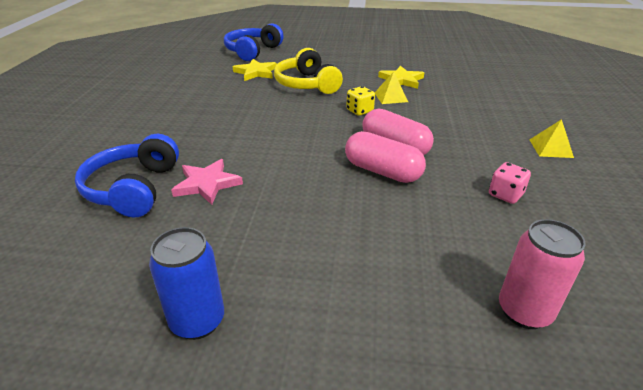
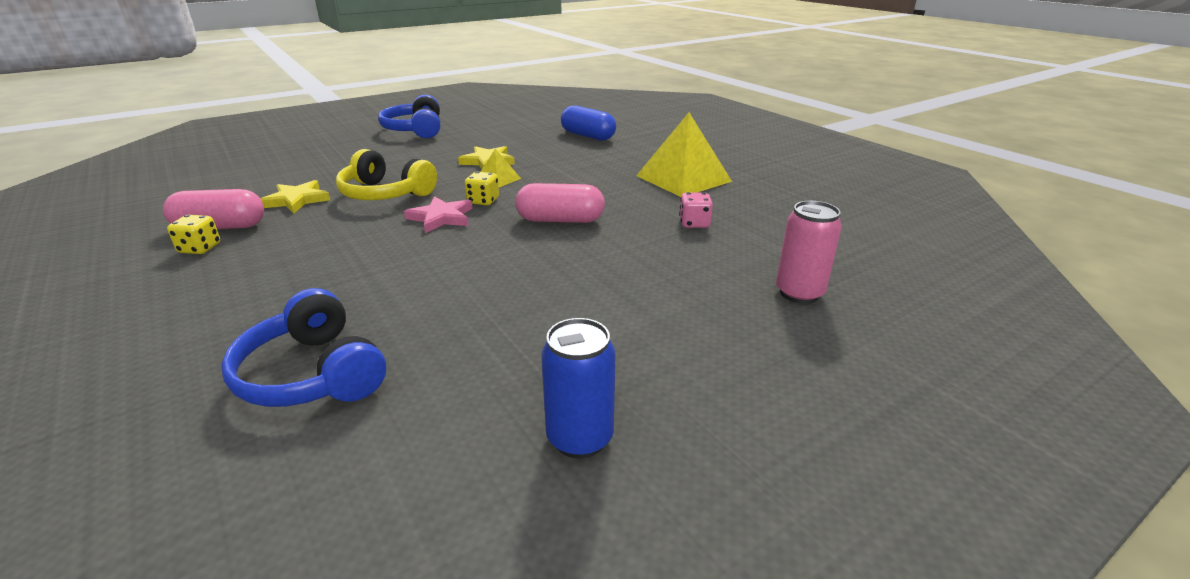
camera: 40 degrees left, 5 degrees down
(179, 87) = (200, 248): none -> yellow dice
(207, 184) = (407, 328): pink star -> pink star (441, 217)
(252, 51) = (255, 178): blue headphones -> blue headphones (415, 130)
(382, 171) = (577, 244): pink capsule -> pink capsule (221, 227)
(508, 81) = (588, 136): none -> blue capsule
(551, 148) = (683, 178): yellow pyramid -> yellow pyramid, size x2.08

